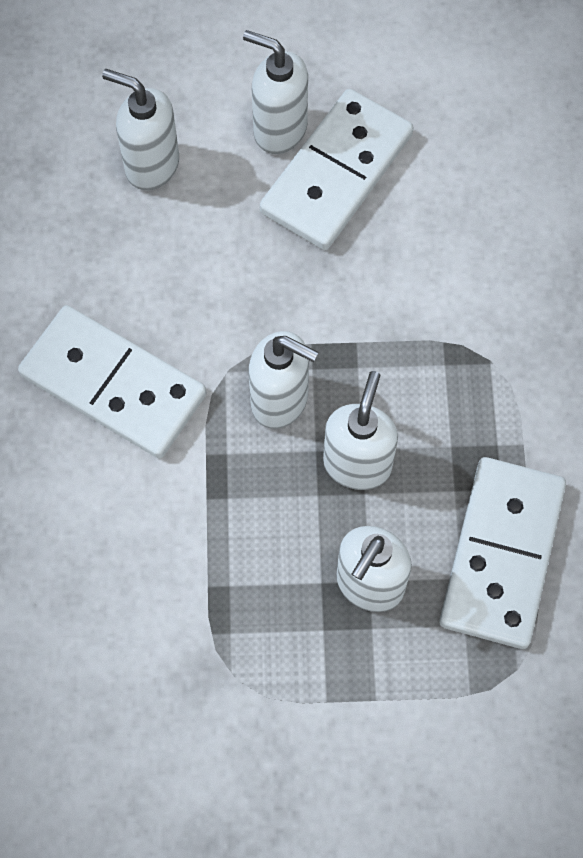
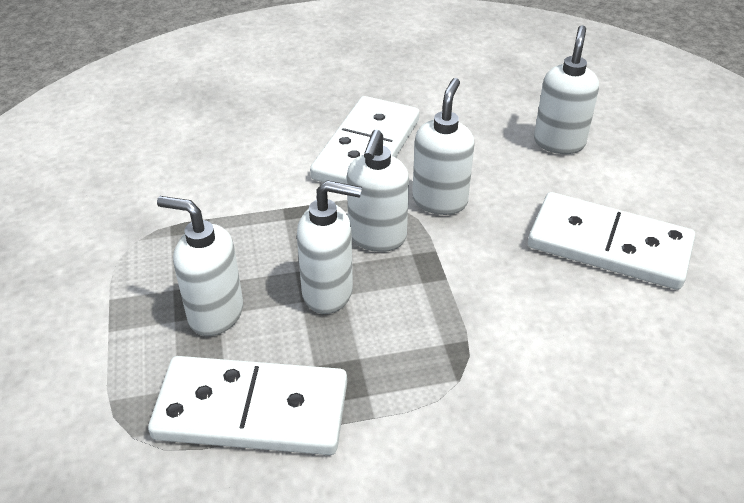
camera: 80 degrees right, 25 degrees down
(279, 129) = (632, 206): white soap dispenser -> white soap dispenser (440, 201)

